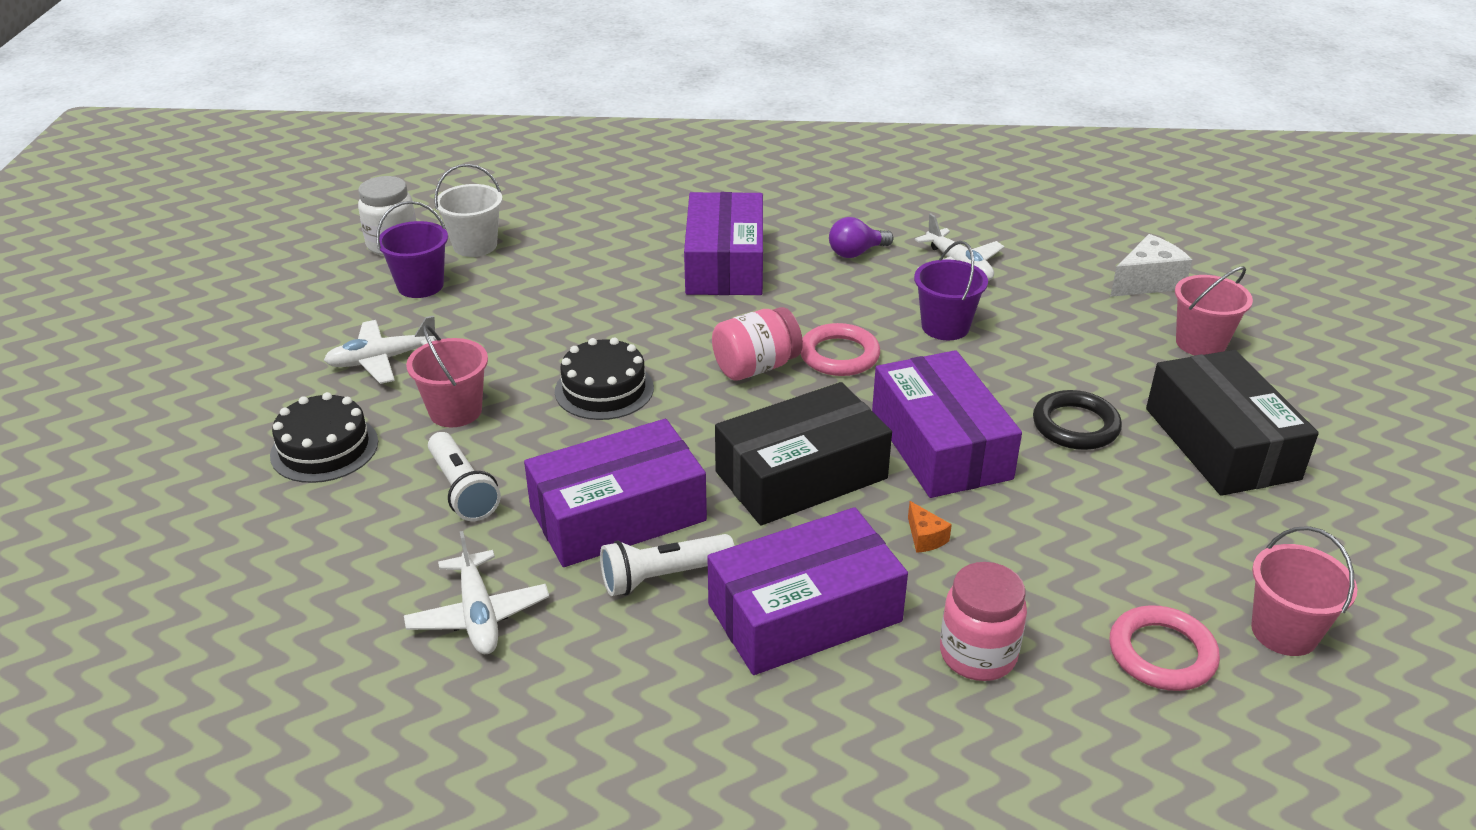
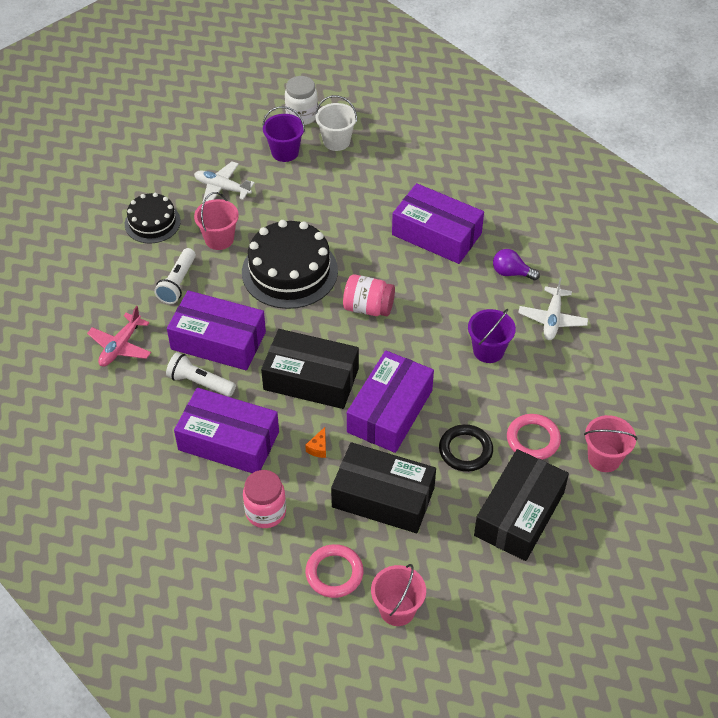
camera: 45 degrees right, 15 degrees up
(478, 615) = (120, 346): white plane -> pink plane
(604, 389) = (289, 271): black cake -> black cake, size x1.67
(725, 264) = (436, 234): purple box -> purple box turned 75 degrees clockwise
(839, 355) = (414, 329): pink ring -> pink ring (533, 439)
(1075, 531) = (383, 497): none -> black box
(1147, 282) = (639, 403): white cheese -> none

